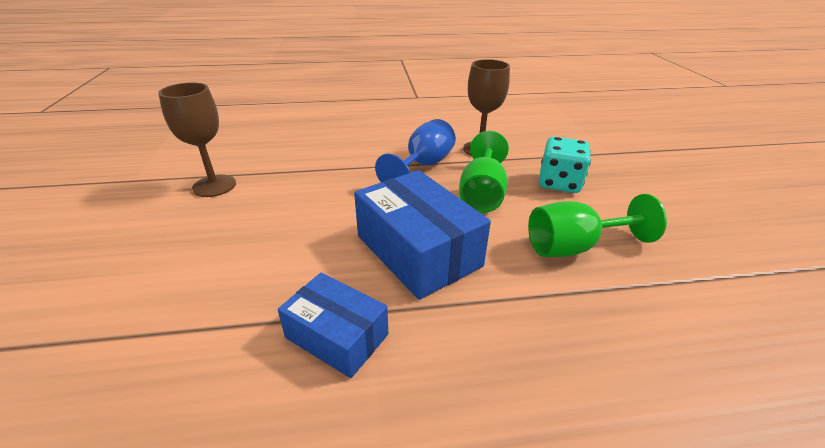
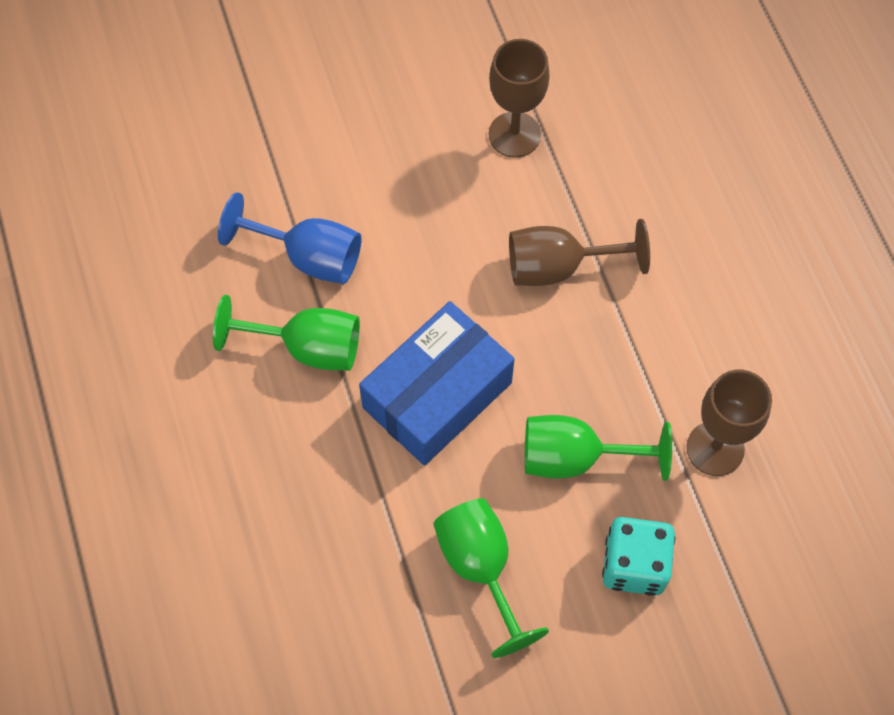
camera: 80 degrees right, 30 degrees up
(334, 182) = (558, 267): none -> brown goblet
(337, 336) = (308, 347): blue box -> green goblet
(423, 166) = (635, 371): blue goblet -> blue goblet (309, 257)

